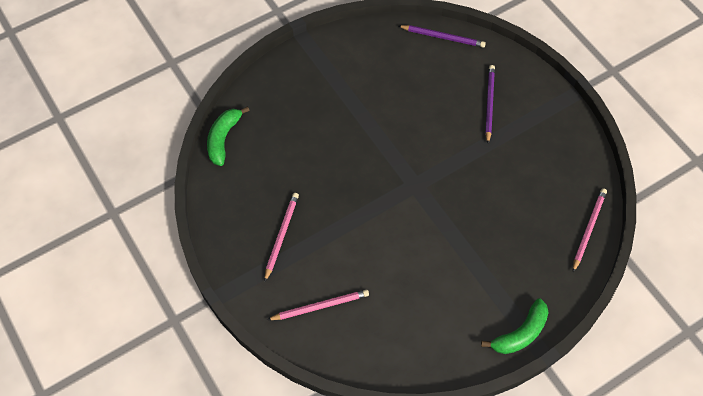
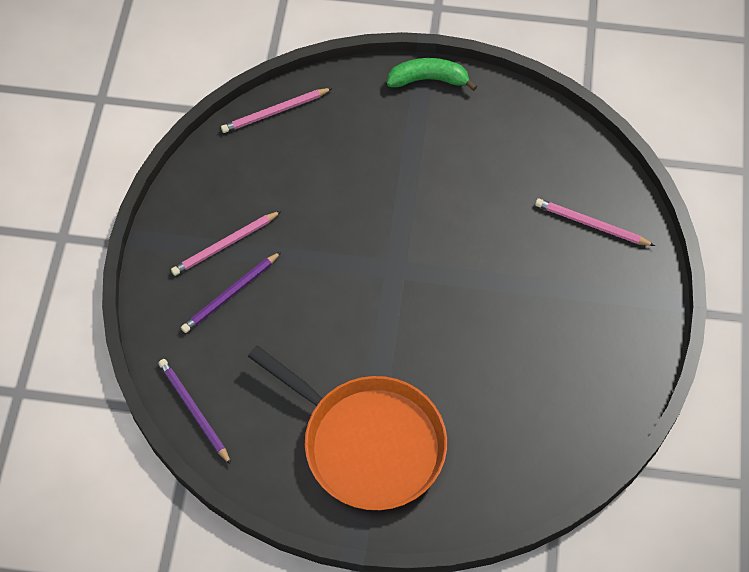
camera: 140 degrees left, 0 degrees up
(223, 139) = (558, 475): green banana -> none
(281, 236) = (577, 317): pink pencil -> pink pencil (225, 245)
(340, 84) = (368, 443): none -> orange pan

